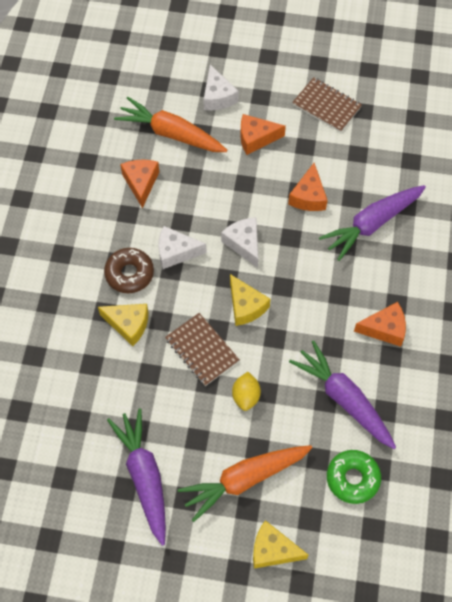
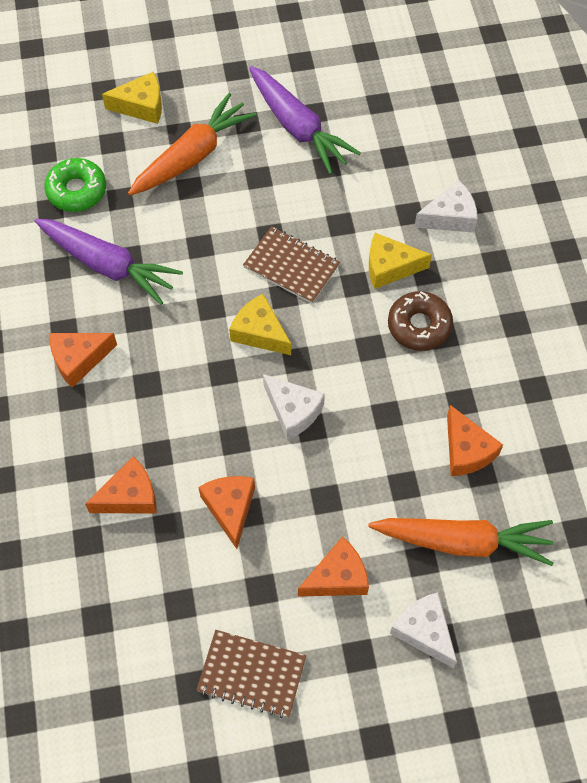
camera: 160 degrees right, 0 degrees up
(176, 252) = (375, 371): white cheese -> white cheese (450, 217)
(246, 396) = (221, 234): yellow lemon -> none
(372, 224) = (130, 496): purple carrot -> orange cheese

